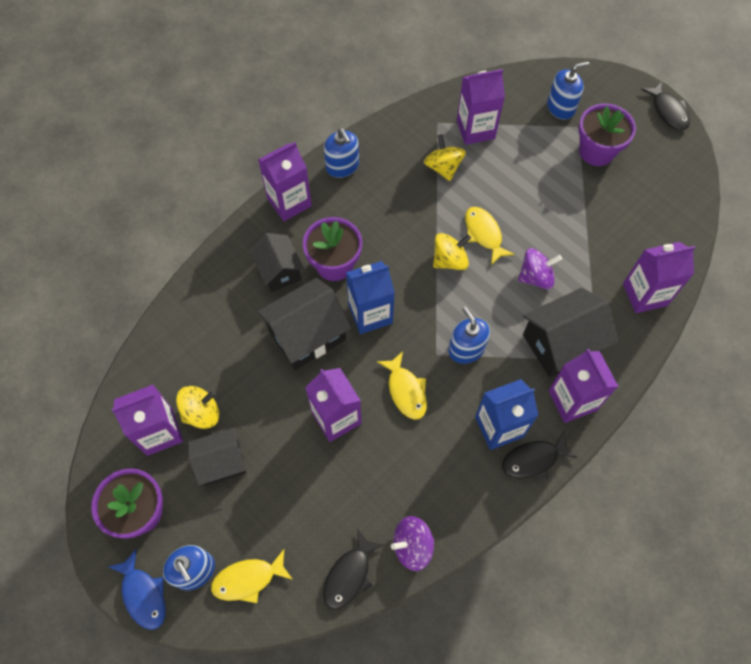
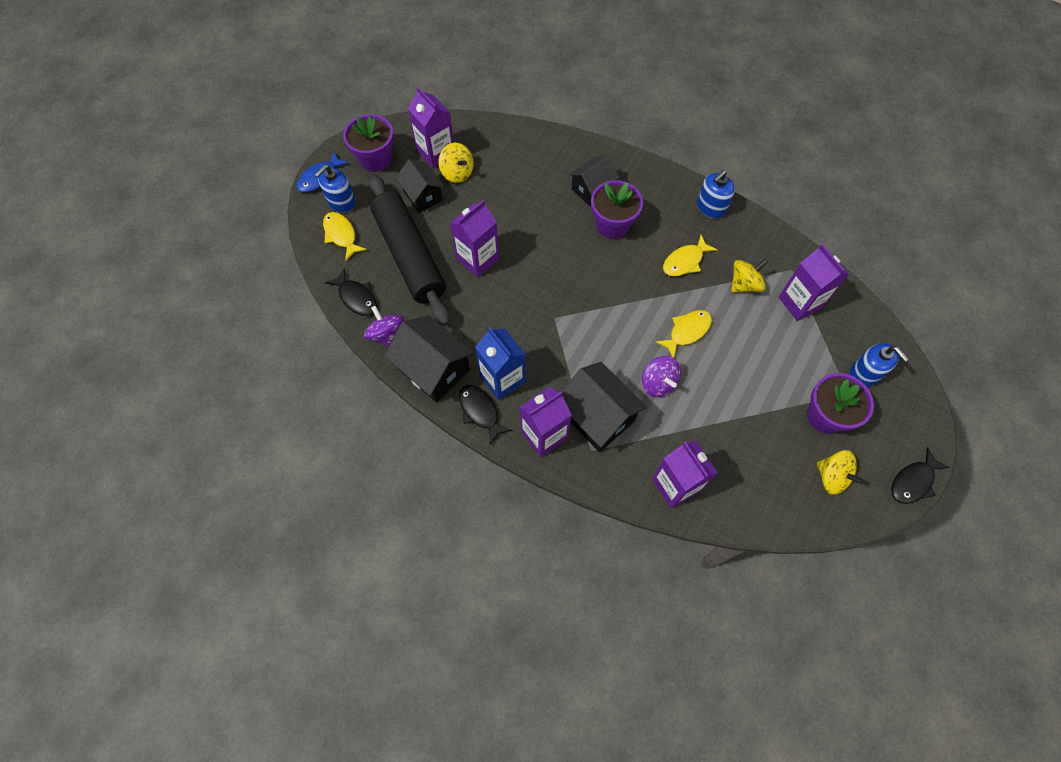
camera: 75 degrees right, 0 degrees up
(289, 202) = (658, 179): purple carton -> none
(307, 335) = (542, 222): black house -> black house (433, 369)
(308, 496) = (410, 256): none -> black rolling pin
(349, 575) = (356, 297): black fish -> black fish turned 150 degrees counterclockwise
(370, 314) = (575, 261): blue carton -> none
(406, 391) = (514, 302): yellow fish -> yellow fish (685, 261)
(450, 260) = (649, 309): yellow spinning top -> yellow spinning top (832, 477)
(466, 349) = (566, 340): blue soap dispenser -> none

